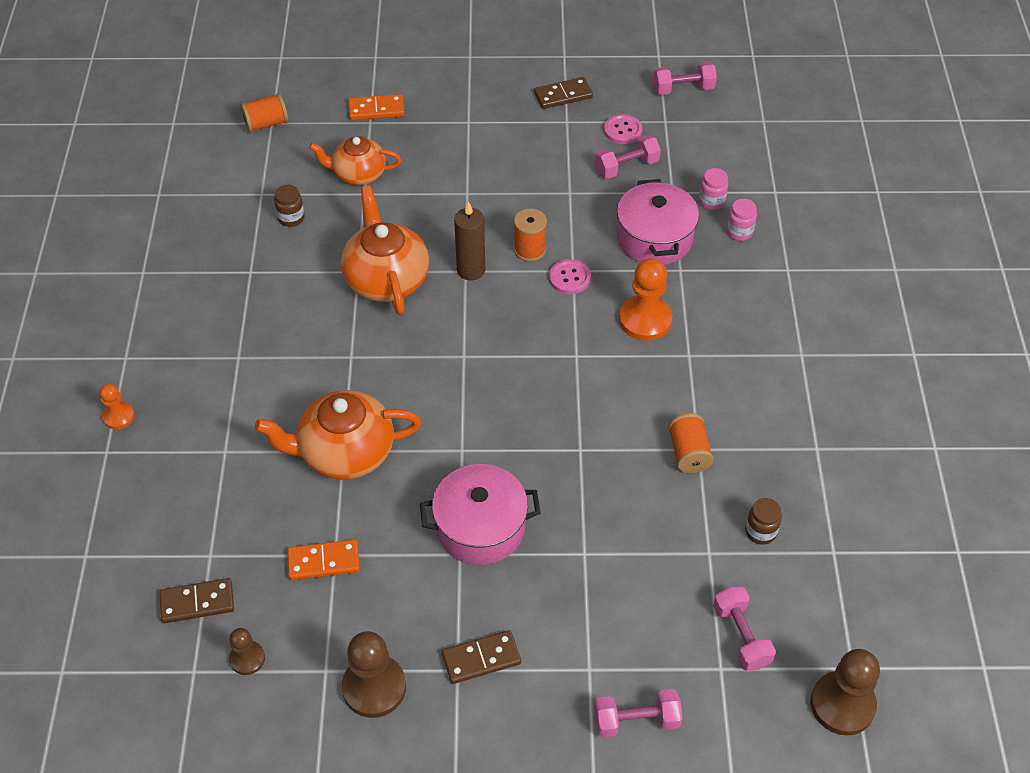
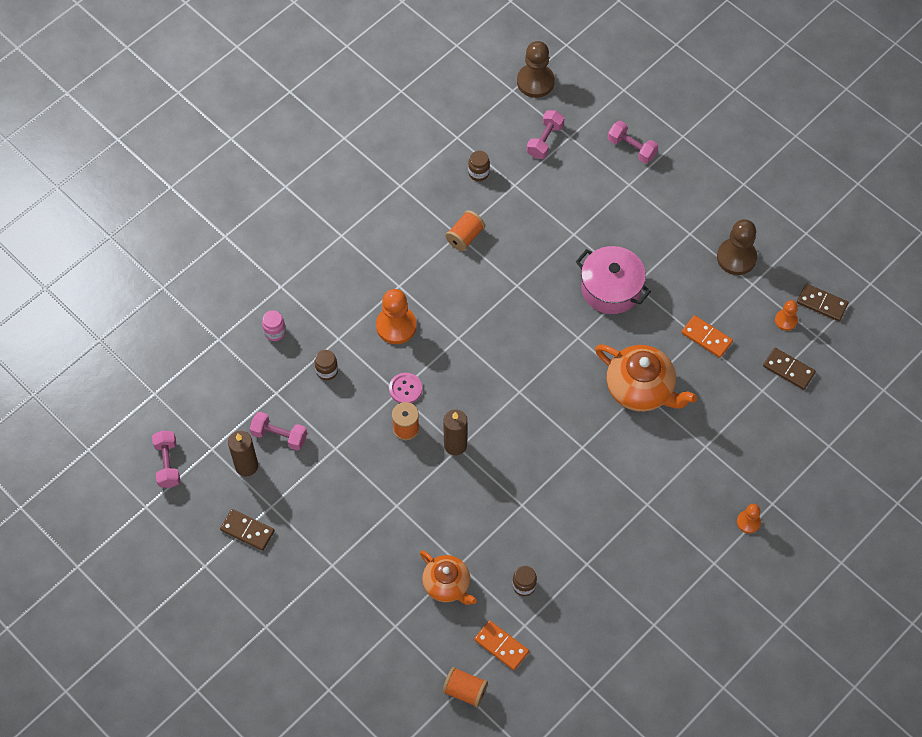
camera: 135 degrees left, 10 degrees up
(247, 658) = (786, 320): brown pawn -> orange pawn
(376, 110) = (379, 634): orange domino -> orange domino (501, 646)
(386, 279) = (510, 483): orange teapot -> none
(481, 658) = (674, 229): brown domino -> brown domino (821, 304)
(623, 130) = (246, 466): pink button -> brown candle
(654, 238) = (327, 371): pink pot -> brown jar
(683, 89) = (168, 464): pink dumbbell -> pink dumbbell turned 45 degrees clockwise
(711, 201) = (263, 366): pink jar -> none

